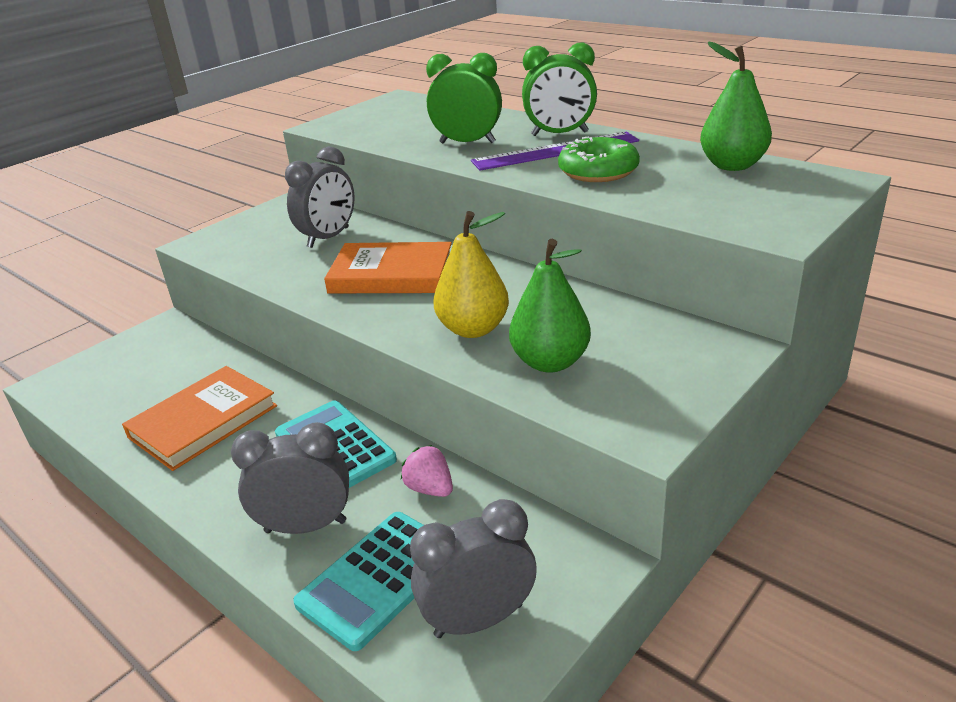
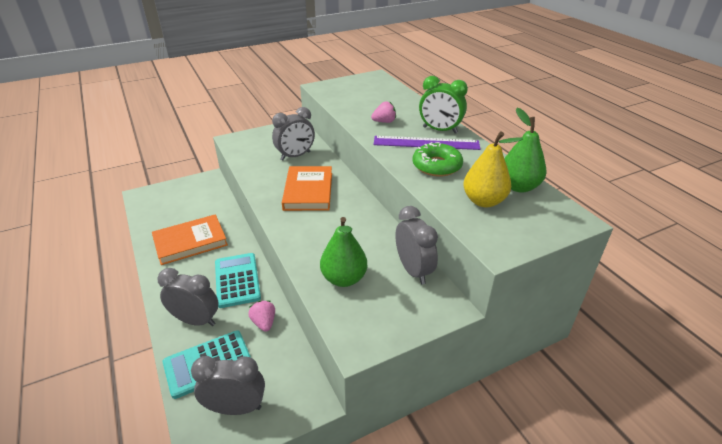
camera: 20 degrees right, 5 degrees up
(391, 274) = (308, 191): orange book -> orange book turned 60 degrees clockwise
(467, 142) = (384, 122): green clock -> pink strawberry
(473, 329) = (322, 242): yellow pear -> yellow pear (484, 201)
(643, 322) = (413, 270): none -> grey clock

